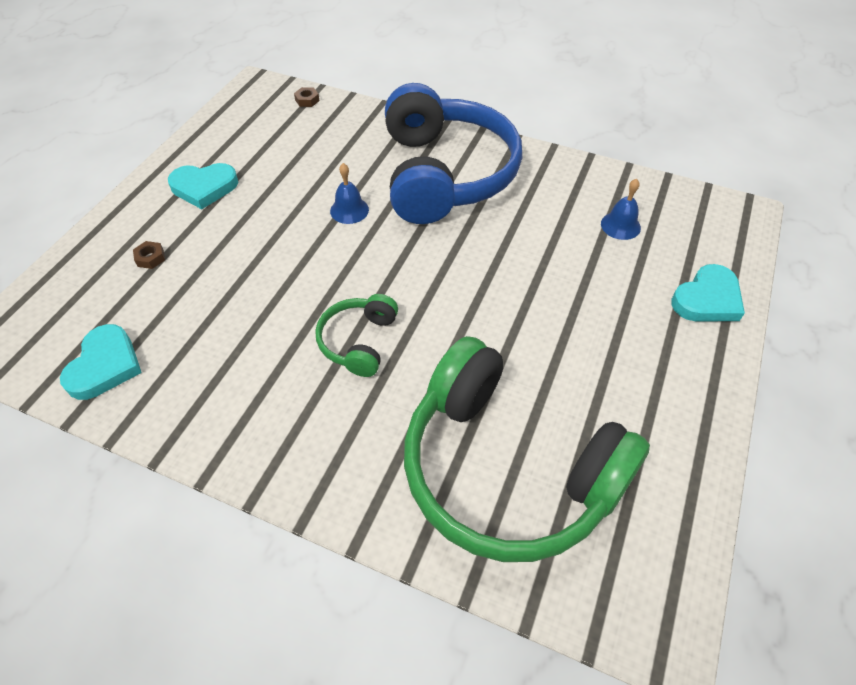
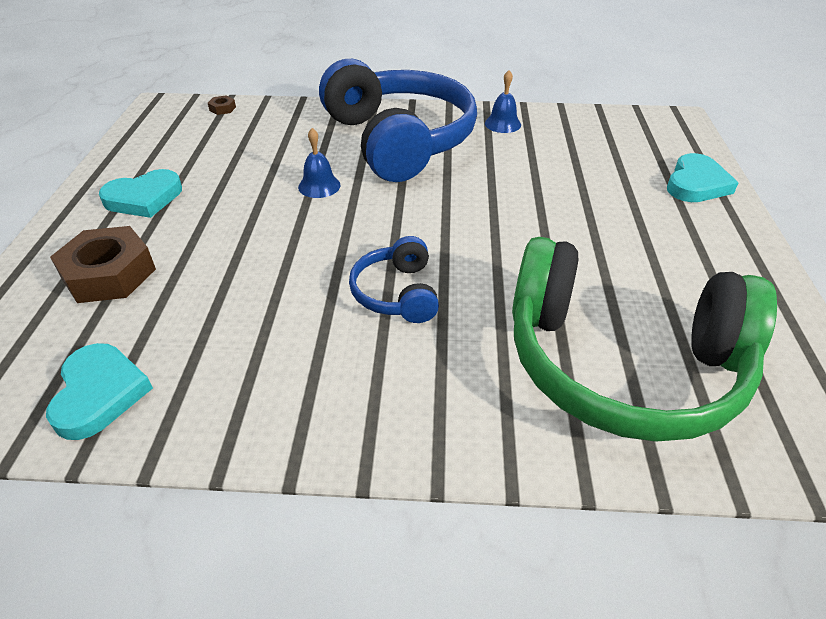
camera: 20 degrees left, 10 degrees down
(150, 258) = (109, 274): brown nut -> brown nut, size x2.42
(359, 341) = (397, 293): green headphones -> blue headphones
(620, 225) = (585, 147): blue bell -> blue bell (502, 124)

